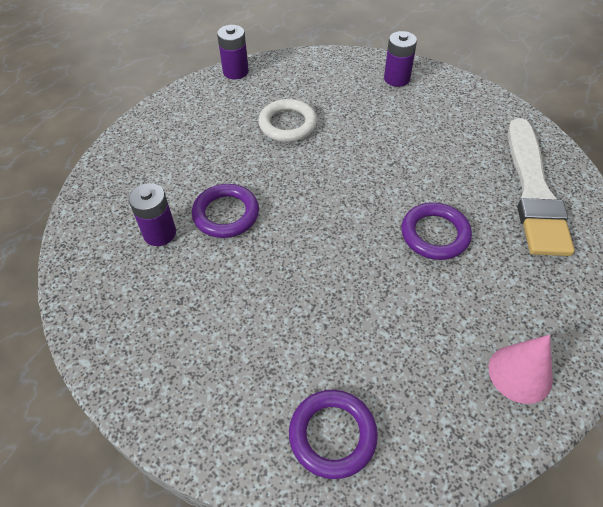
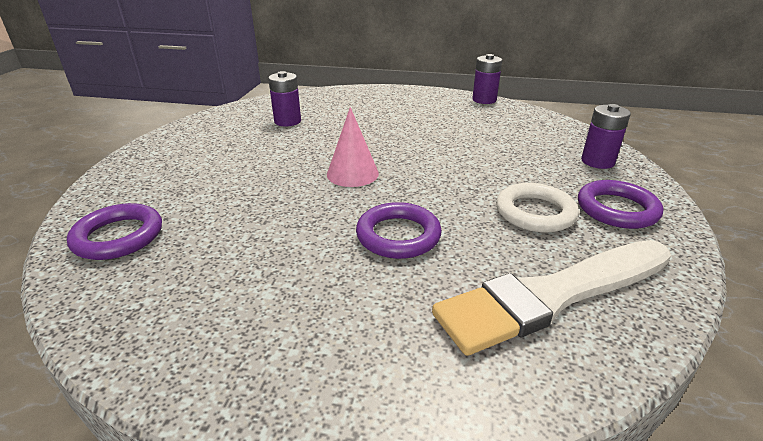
camera: 60 degrees right, 20 degrees down
(226, 214) = (326, 136): purple ring -> purple ring (617, 209)
(287, 124) = (454, 131): white ring -> white ring (535, 212)
(520, 373) = (230, 347): pink cone -> pink cone (352, 174)

